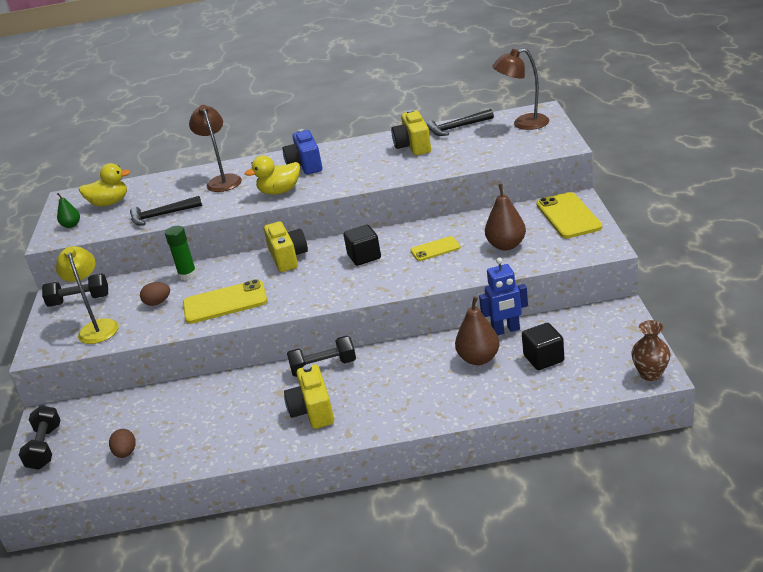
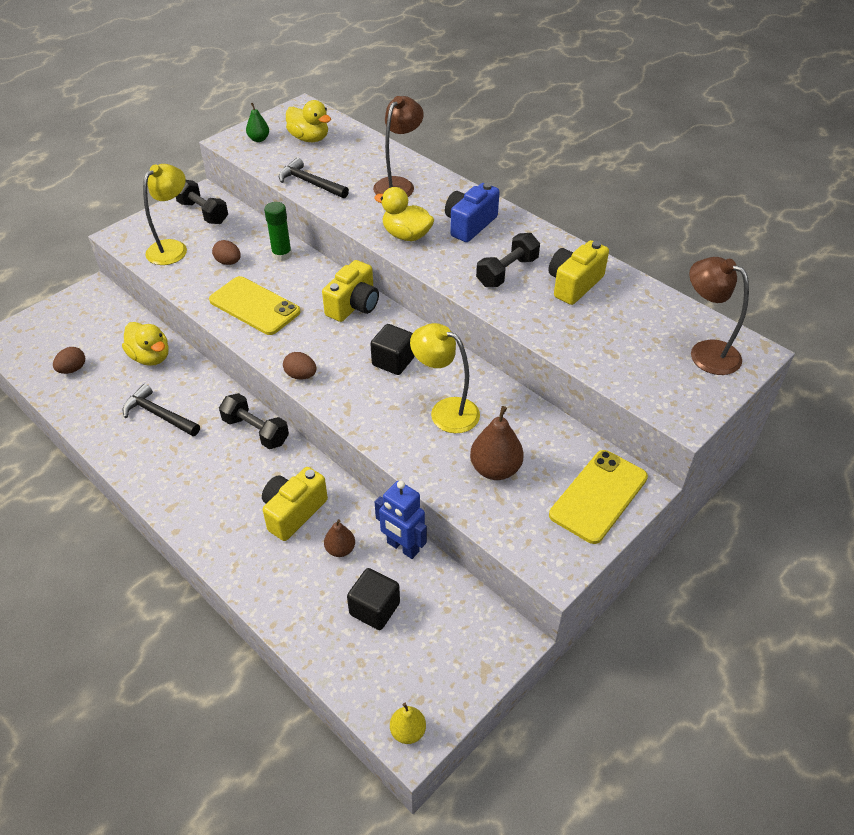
camera: 45 degrees right, 15 degrees up
(45, 447) = (56, 316): black dumbbell -> black dumbbell (507, 272)
(173, 402) = (150, 357): none -> yellow duck
(313, 411) = (188, 461): yellow camera -> yellow camera (293, 512)
(326, 300) = (301, 375): none -> brown egg
(435, 249) = (445, 411): yellow phone -> yellow lamp
(457, 128) = (645, 298): black hammer -> black hammer (159, 415)
(479, 359) = (340, 549): brown pear -> brown pear, size x0.59
(650, 374) = (408, 731): brown vase -> yellow pear

